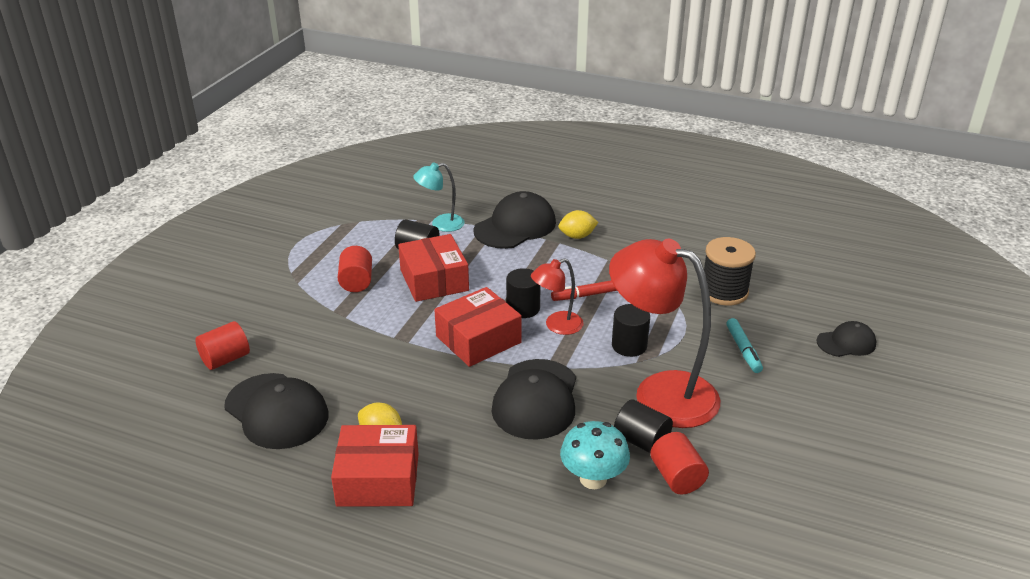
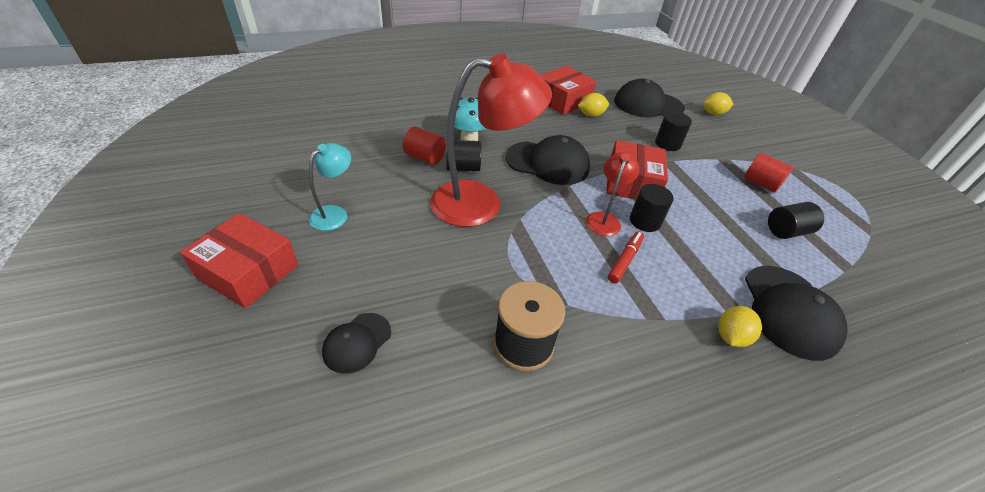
camera: 135 degrees right, 10 degrees up
(225, 359) = (713, 113): red cylinder -> yellow lemon
(434, 280) = (729, 211): red box -> red box (248, 271)
(441, 224) = (831, 271): turquoise lamp -> turquoise lamp (335, 213)
(536, 399) = (547, 163): black cap -> black cap turned 135 degrees clockwise
(629, 346) = (539, 229): black cylinder -> black cylinder (667, 144)
(743, 350) = (451, 274): turquoise marker -> none

